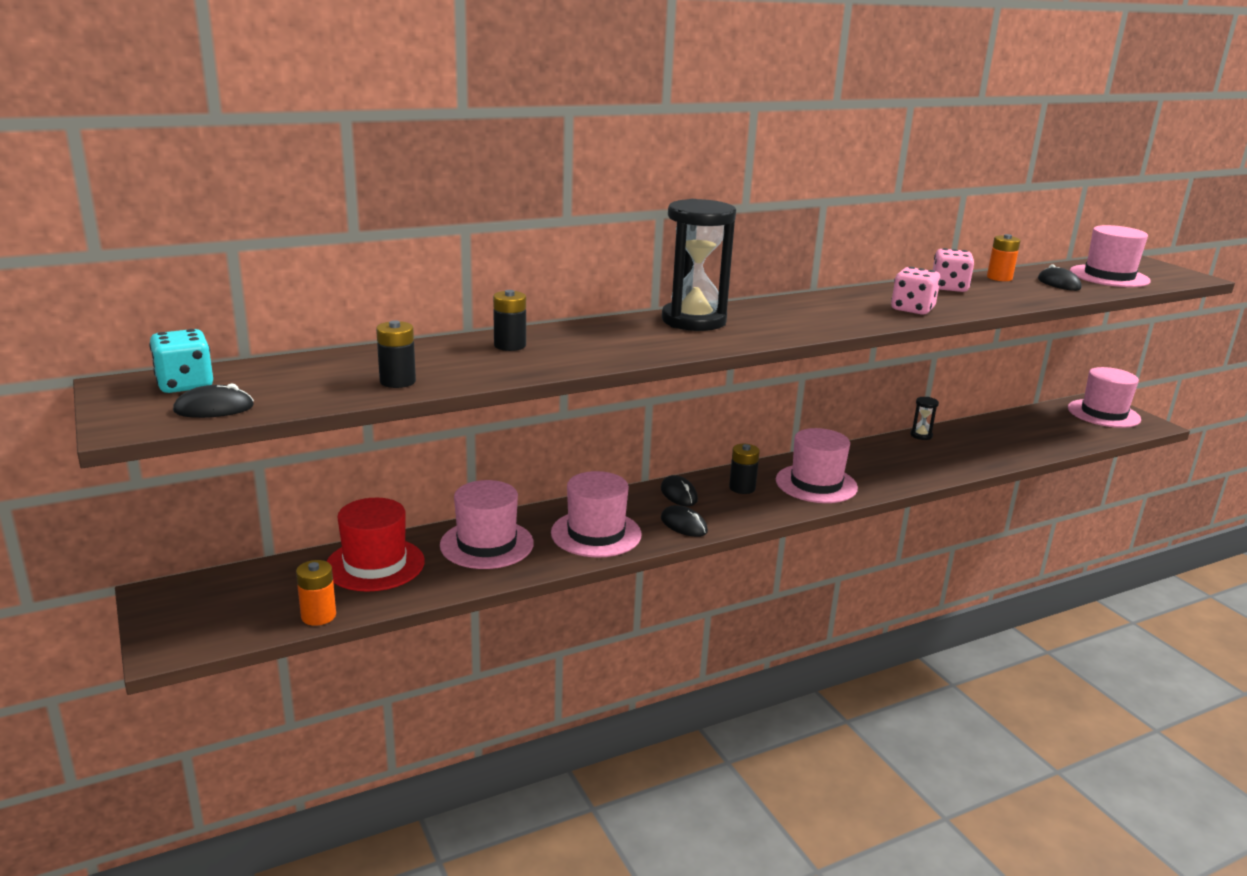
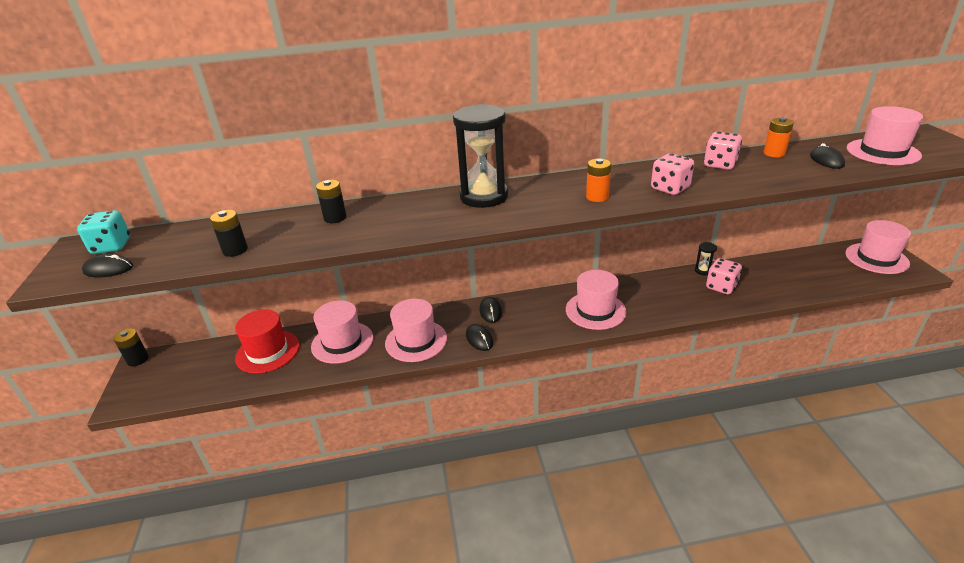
camera: 20 degrees right, 10 degrees up
(318, 616) = (213, 389): orange battery -> orange battery (597, 197)
(742, 488) = (538, 309): black battery -> black battery (138, 359)
(951, 450) = (721, 287): none -> pink dice

